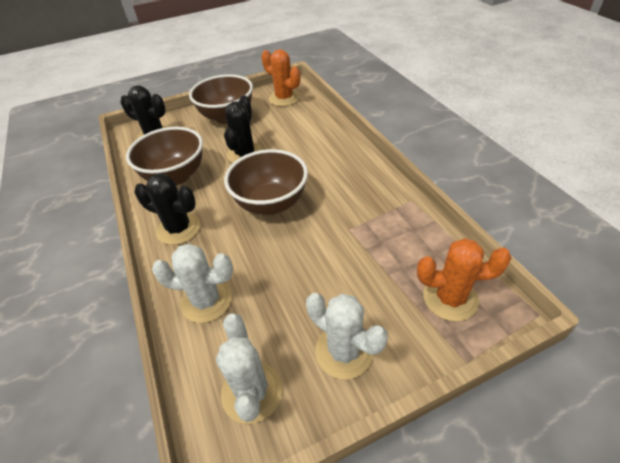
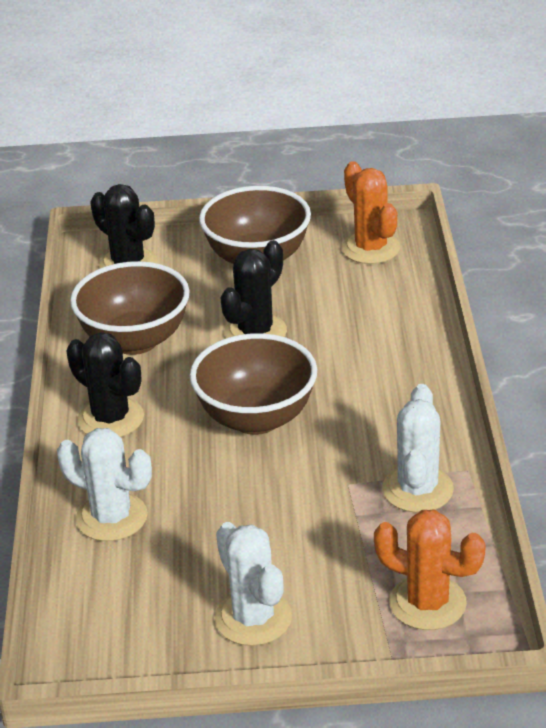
camera: 20 degrees right, 10 degrees down
(252, 392) = (124, 624): white cactus -> white cactus (417, 489)

